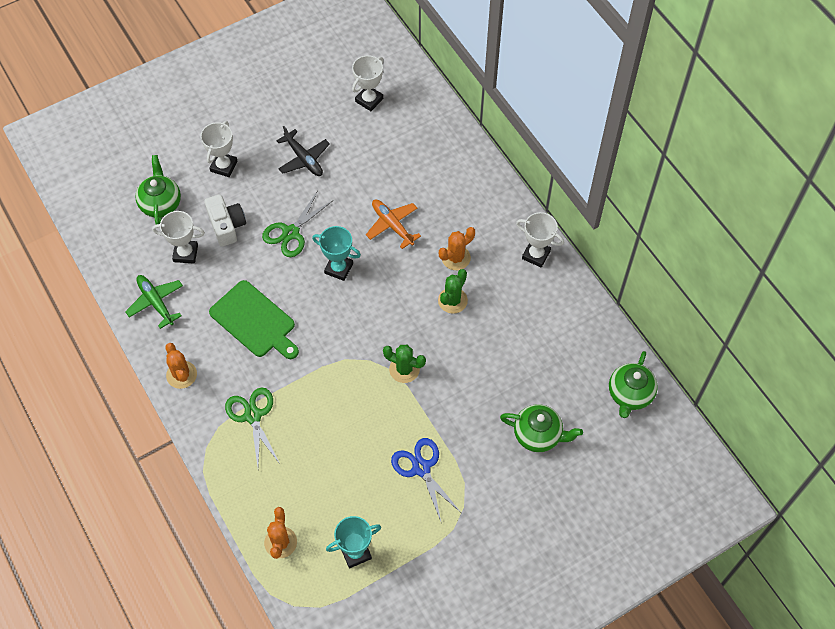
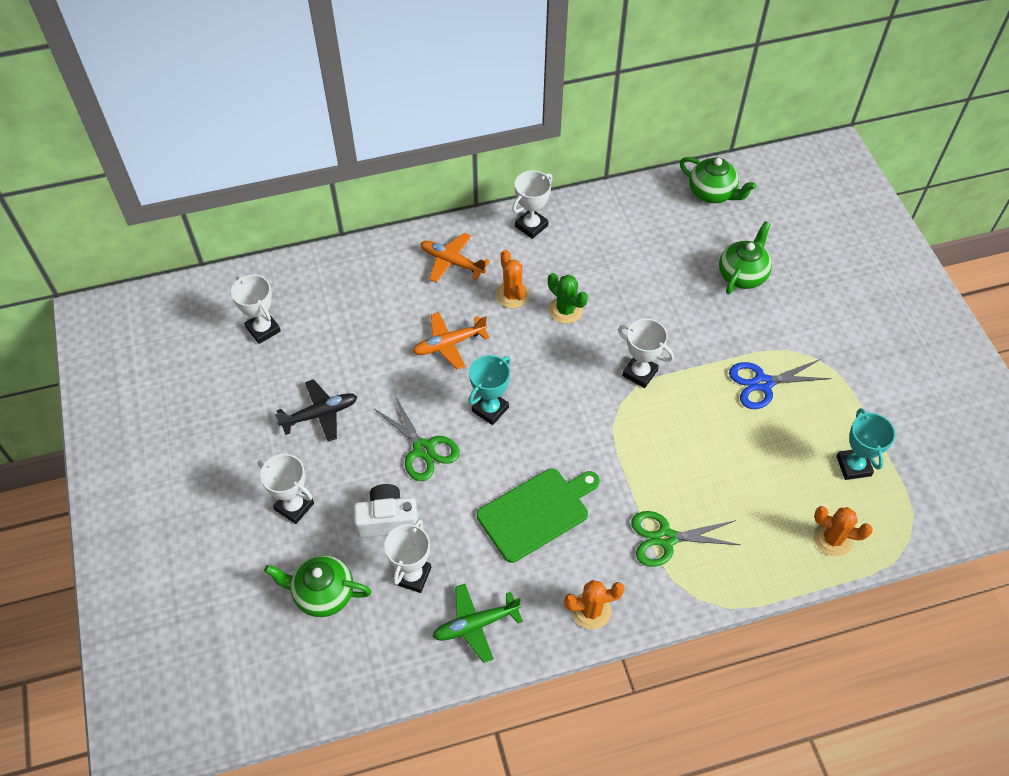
camera: 75 degrees left, 5 degrees down
(404, 369) = (640, 373): green cactus -> white trophy
(476, 206) = (452, 262): none -> orange plane

